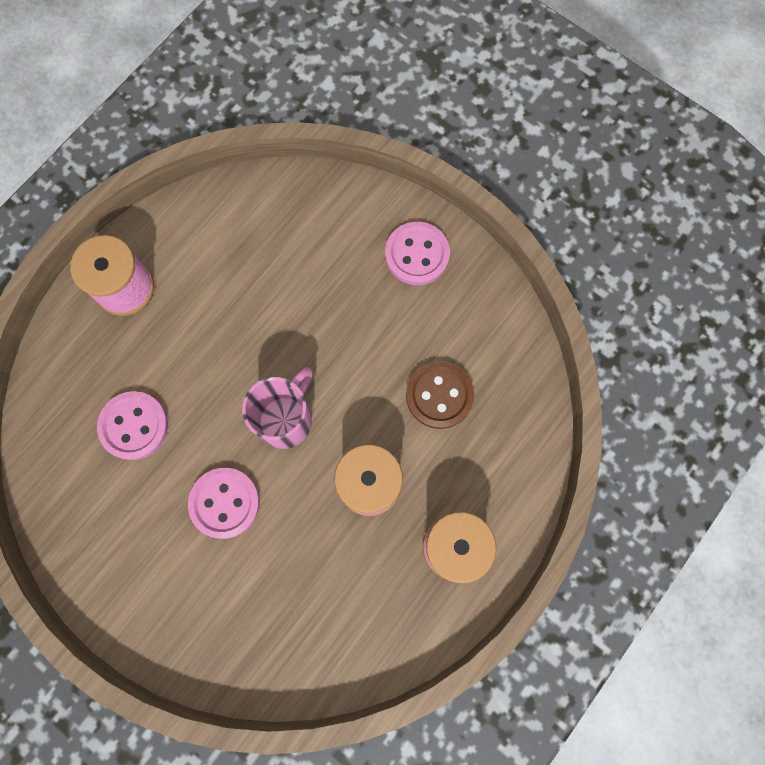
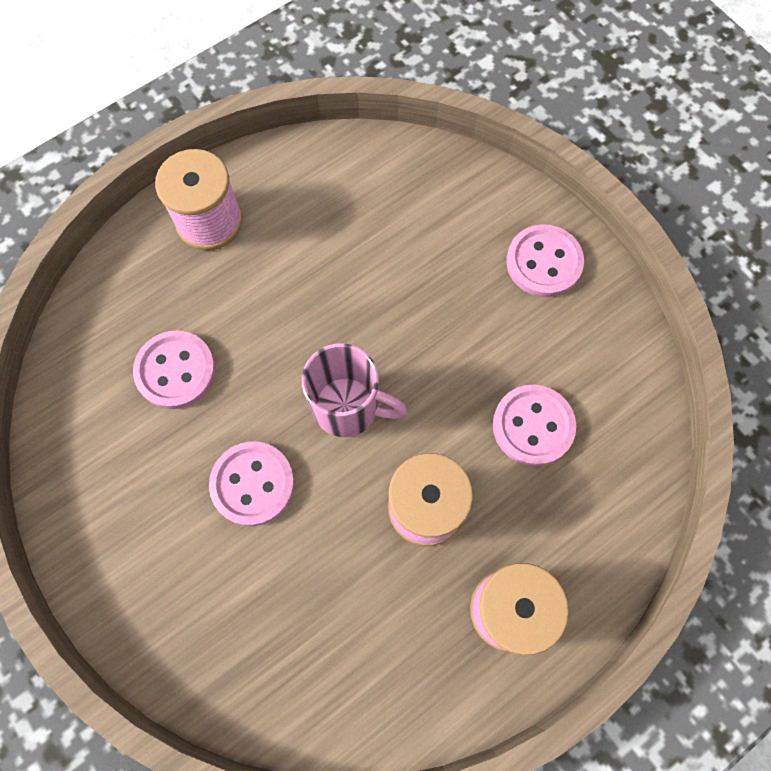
camera: 15 degrees right, 5 degrees down
(286, 419) = (348, 407): pink mug -> pink mug turned 60 degrees clockwise
(439, 395) = (533, 426): brown button -> pink button

